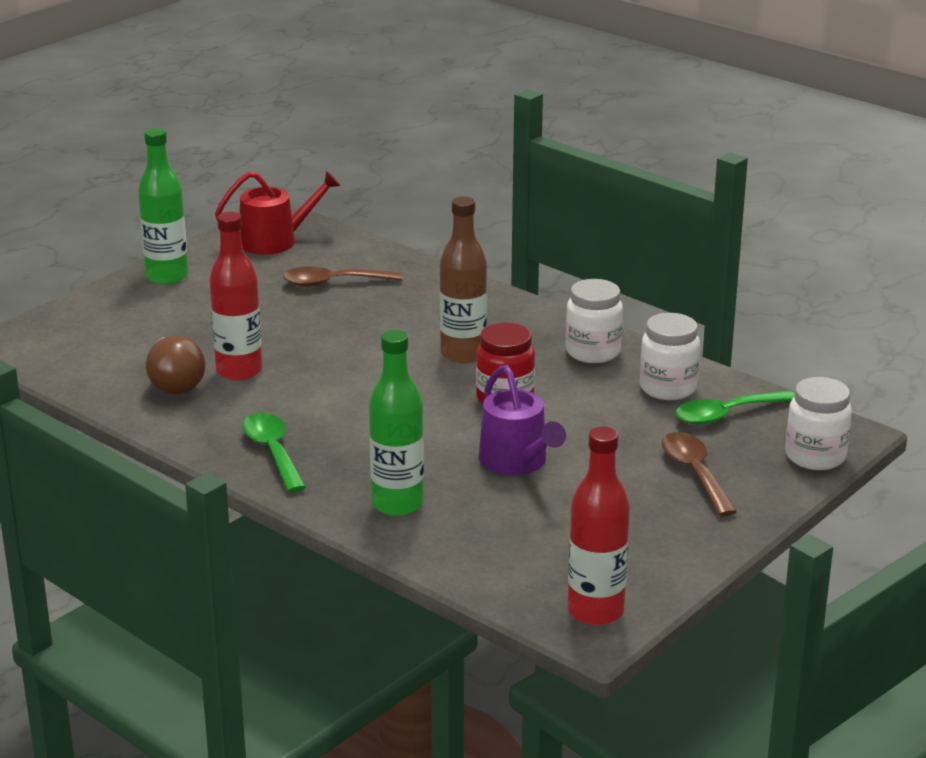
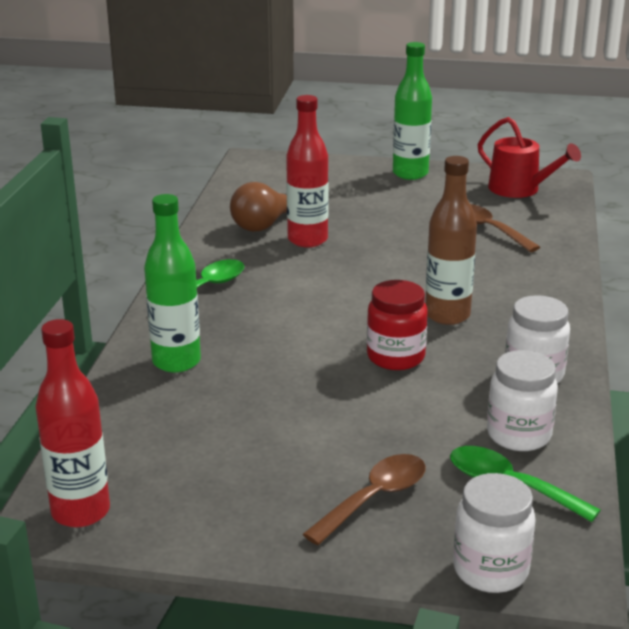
camera: 60 degrees right, 0 degrees up
(517, 462) = (296, 395): purple watering can -> none

